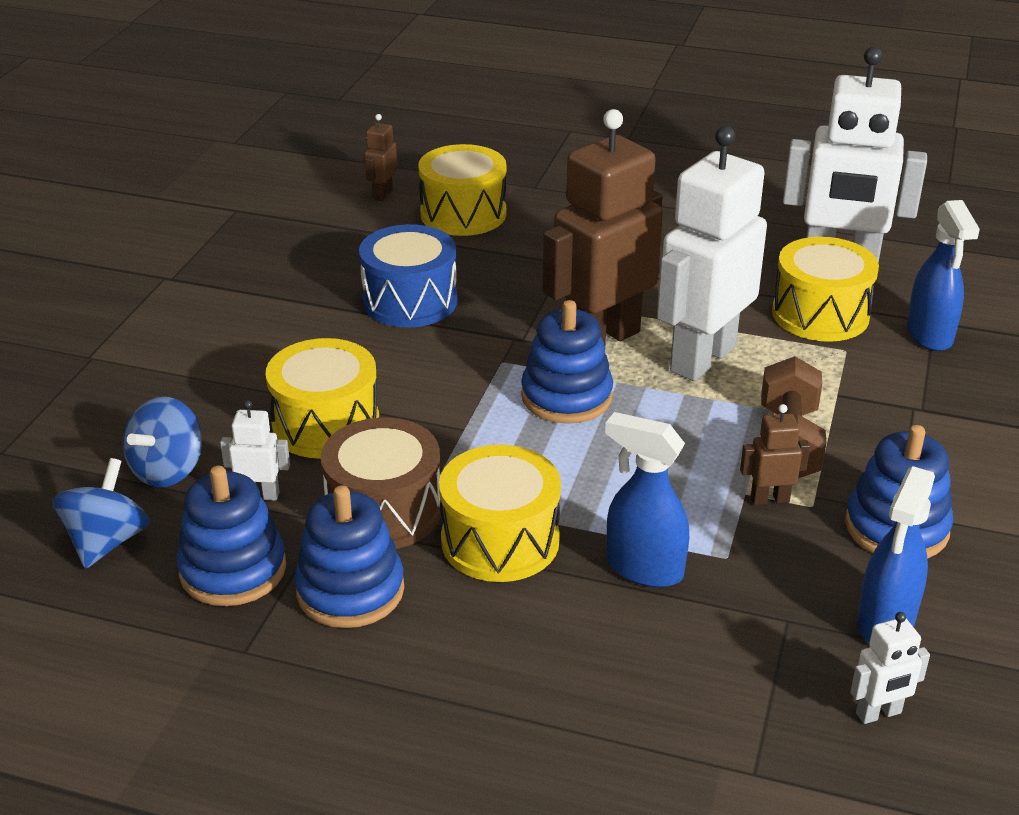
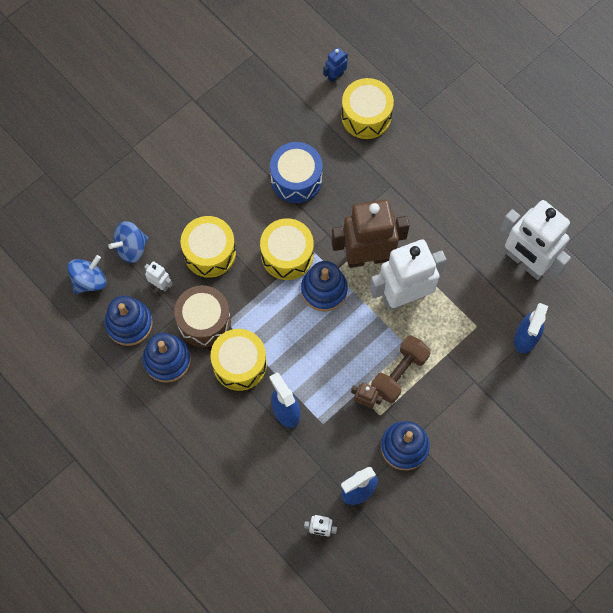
camera: 30 degrees right, 35 degrees up
(382, 194) = (335, 76): brown robot -> blue robot
(820, 314) = (485, 294): yellow drum -> yellow drum (287, 255)

